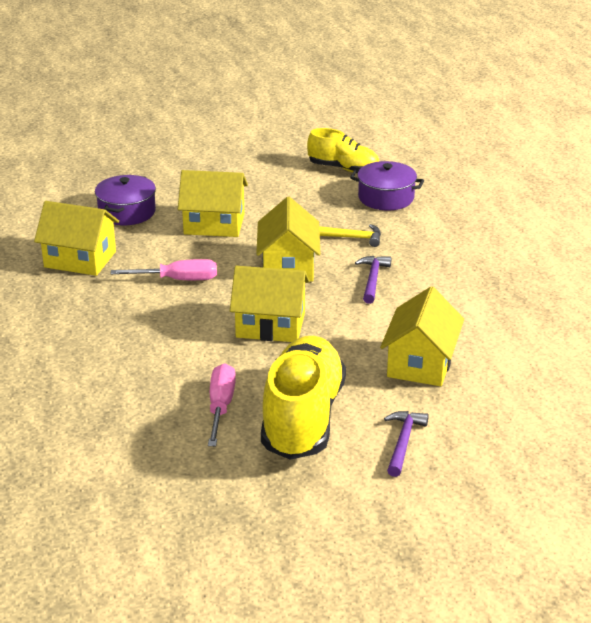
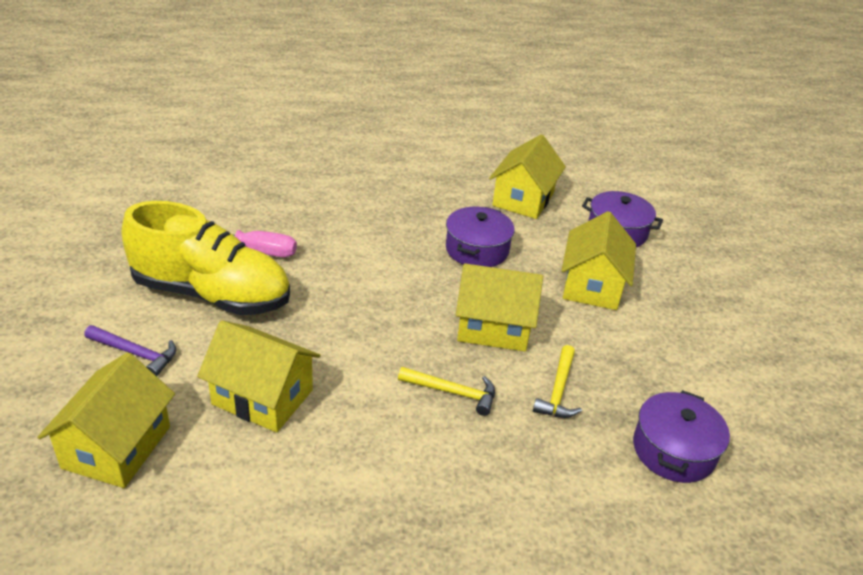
camera: 95 degrees right, 5 degrees up
(178, 280) = (477, 250): pink screwdriver -> purple pot
(270, 325) = (377, 297): yellow house -> yellow house (117, 447)
(343, 168) = (758, 421): yellow shoe -> none
(373, 279) = (453, 393): purple hammer -> yellow hammer

